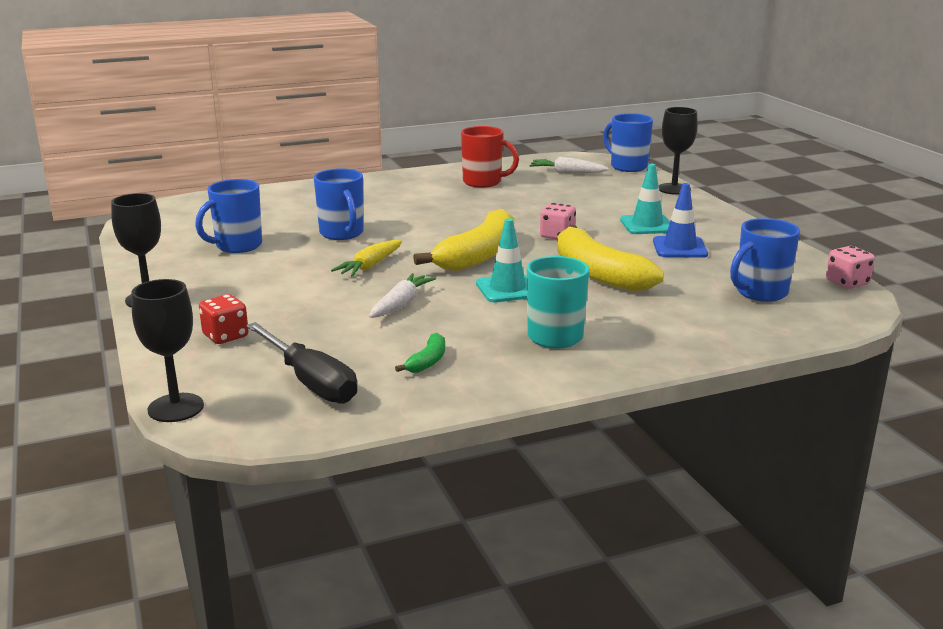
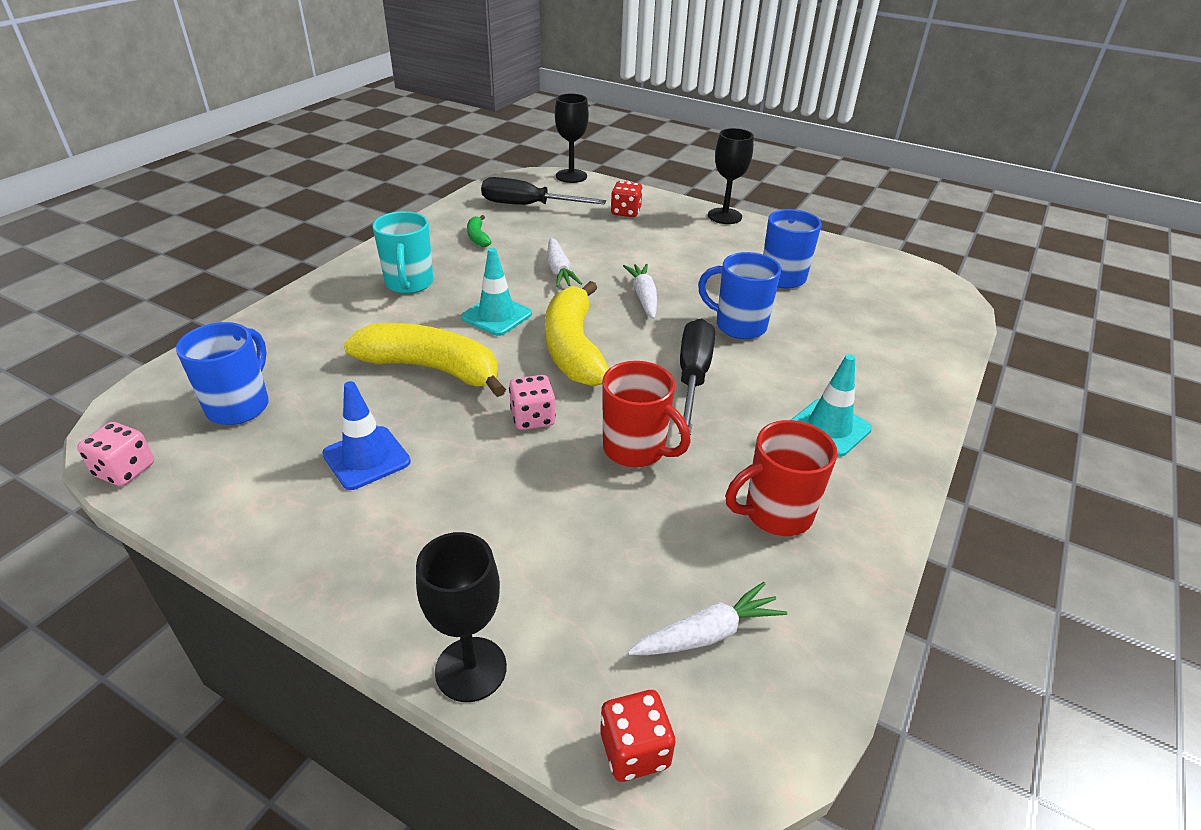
camera: 140 degrees right, 15 degrees up
(370, 266) = (643, 297): yellow carrot -> white carrot
(427, 224) = (693, 377): none -> black screwdriver
(515, 211) = (636, 450): none -> red mug
(627, 167) = (634, 750): blue mug -> red dice
(647, 225) = (440, 498): turquoise traffic cone -> turquoise traffic cone (829, 428)

